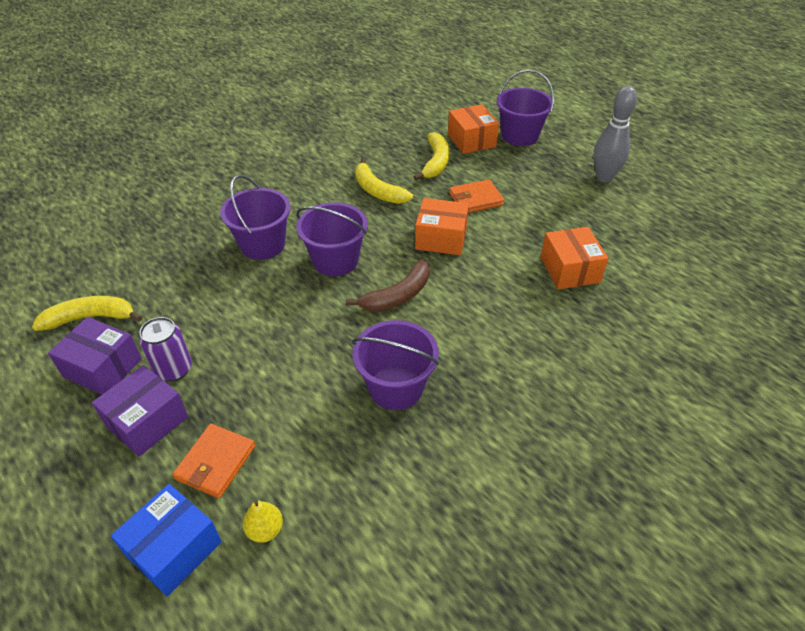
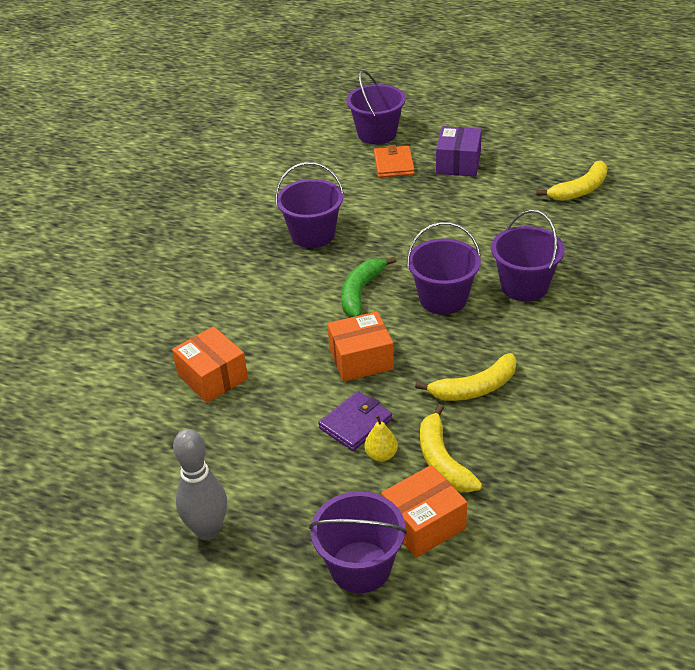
camera: 155 degrees right, 5 degrees down
(103, 368) = (525, 172): purple box -> none
(174, 369) = (477, 188): purple can -> none
(174, 548) = (377, 134): blue box -> purple bucket
(265, 530) = (336, 154): yellow pear -> yellow pear (381, 455)
(377, 191) = (475, 388): yellow banana -> yellow banana turned 135 degrees clockwise
(398, 295) = (360, 292): brown banana -> green banana
(471, 140) = (424, 524): orange box -> orange box turned 75 degrees counterclockwise
(476, 199) = (355, 423): orange wallet -> purple wallet

